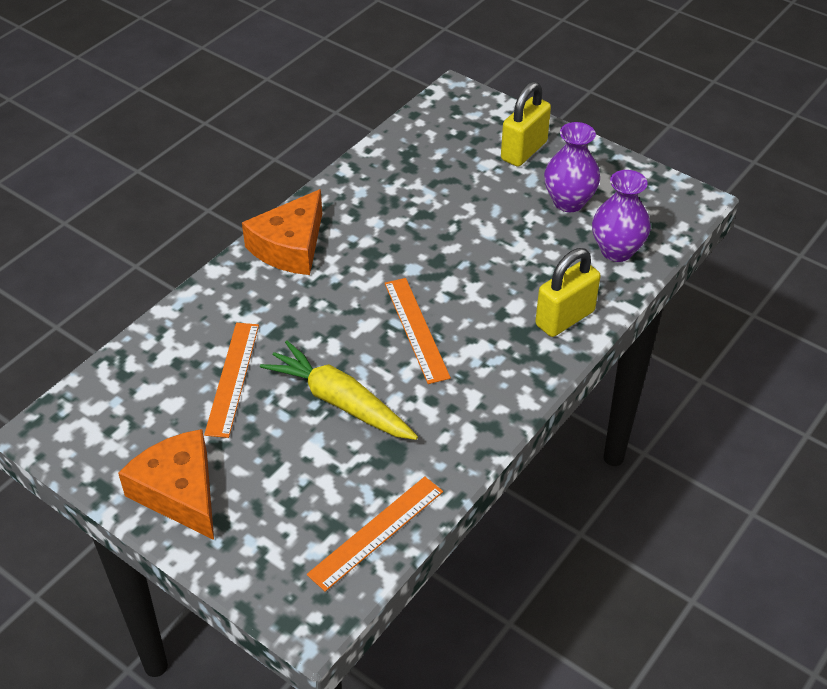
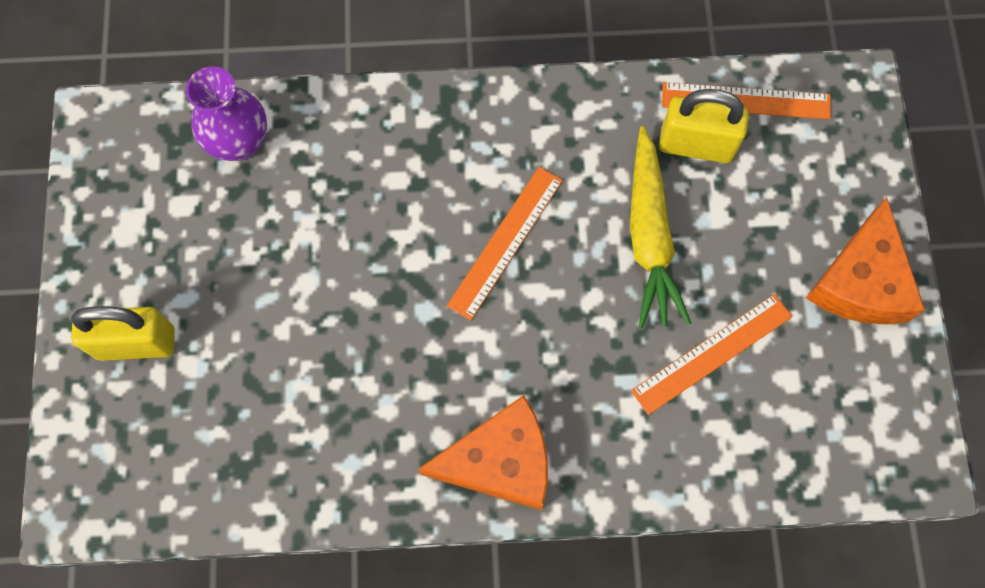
camera: 130 degrees left, 25 degrees up
(565, 318) = (377, 126): yellow padlock -> yellow padlock (696, 145)
(568, 202) = (194, 236): purple vase -> none

